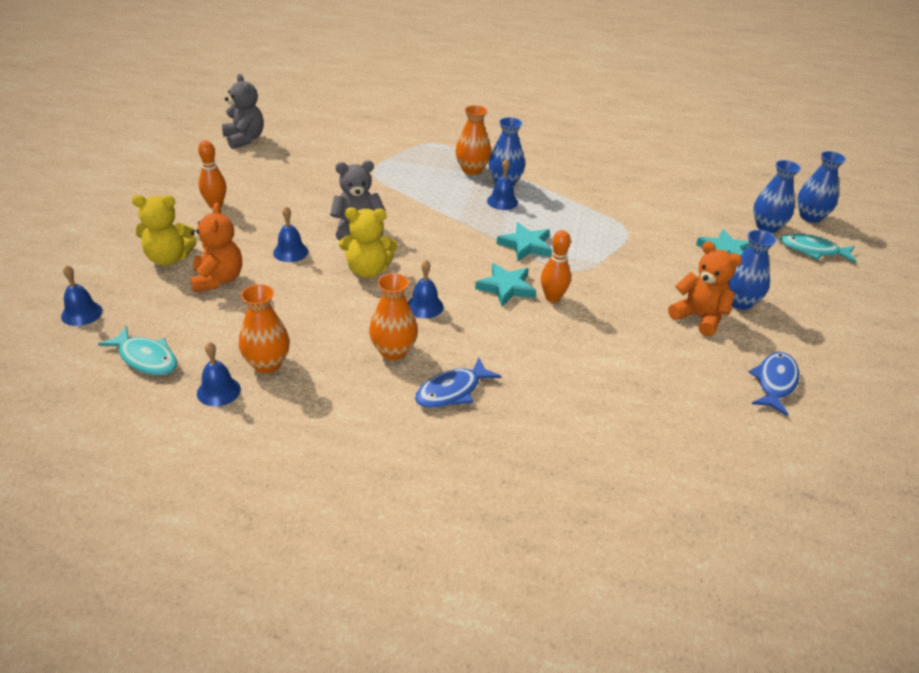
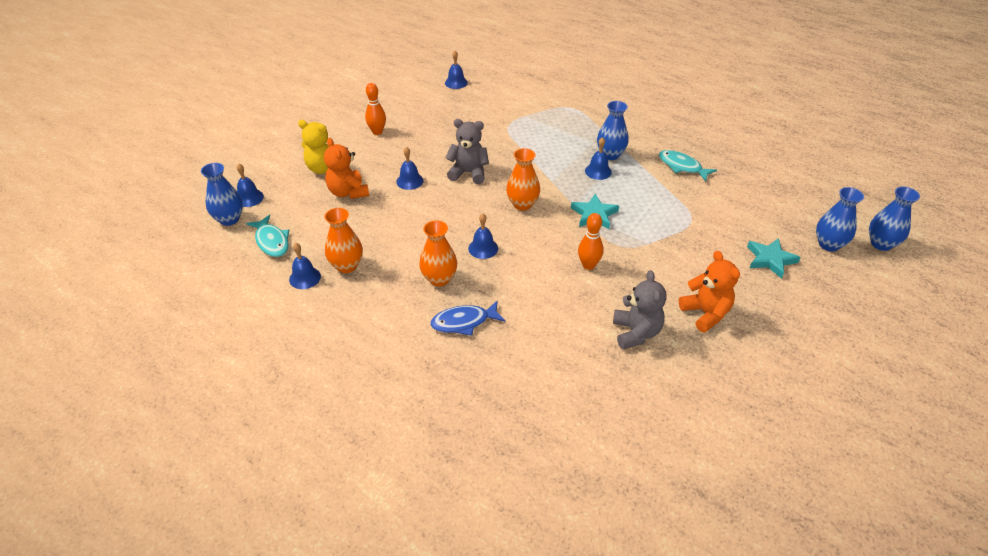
camera: 25 degrees right, 5 degrees up
(218, 279) = (348, 192): orange teddy bear -> orange teddy bear turned 135 degrees clockwise
(244, 139) = (426, 80): grey teddy bear -> grey teddy bear (636, 333)
(283, 137) = (456, 82): none -> blue bell
(368, 270) = (457, 209): yellow teddy bear -> none
(472, 170) = (589, 138): orange vase -> orange vase (522, 204)
(506, 287) = (556, 247): turquoise star -> none
(739, 302) = (753, 309): blue vase -> blue vase (229, 219)
(774, 382) = (736, 389): blue fish -> none
(813, 250) = (860, 277): turquoise fish -> turquoise fish (682, 166)

